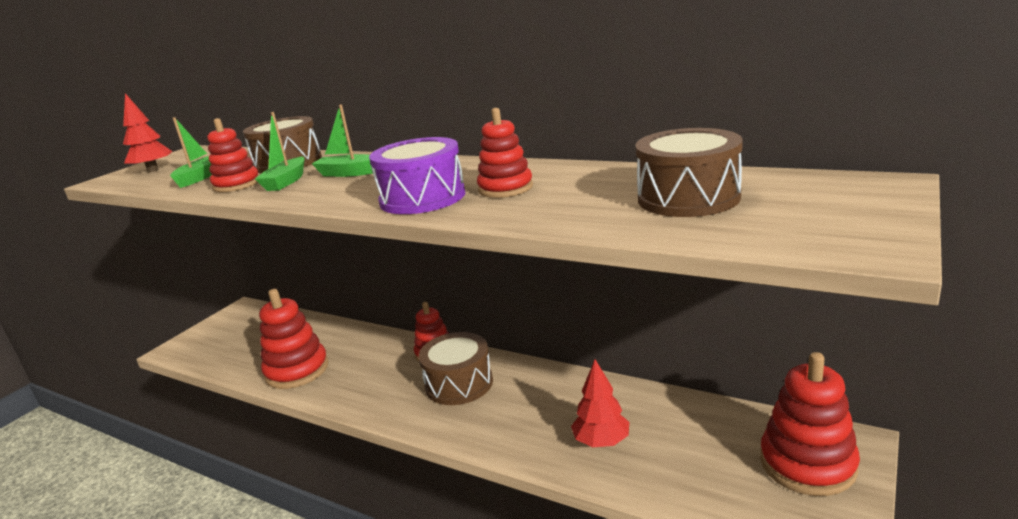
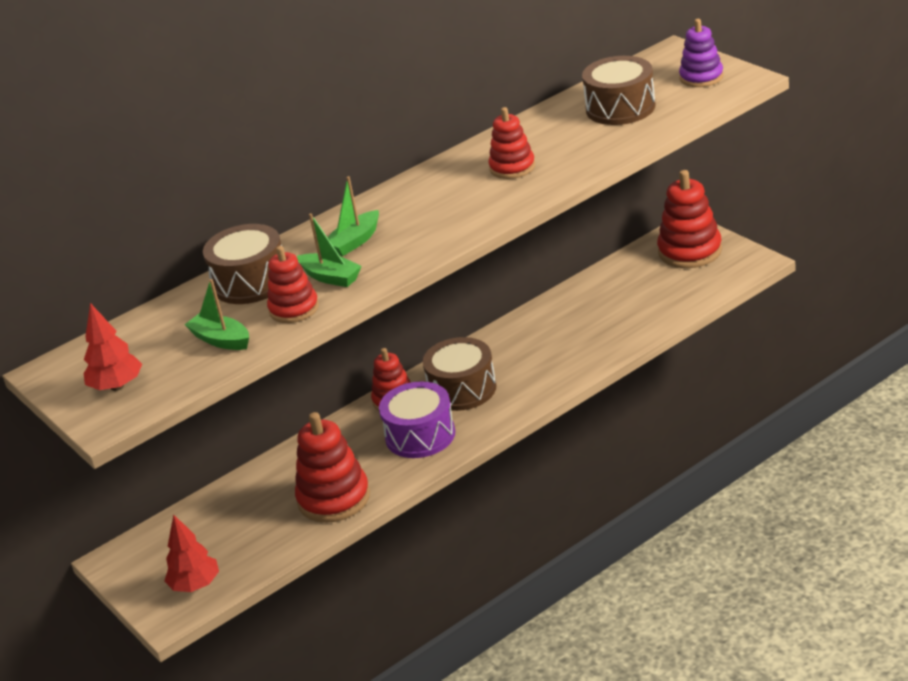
camera: 65 degrees left, 10 degrees up
(422, 198) = (486, 203): purple drum -> purple drum (420, 435)
(601, 442) = (603, 327): red tree -> red tree (195, 585)
(834, 219) = (701, 77): none -> purple stacking toy

